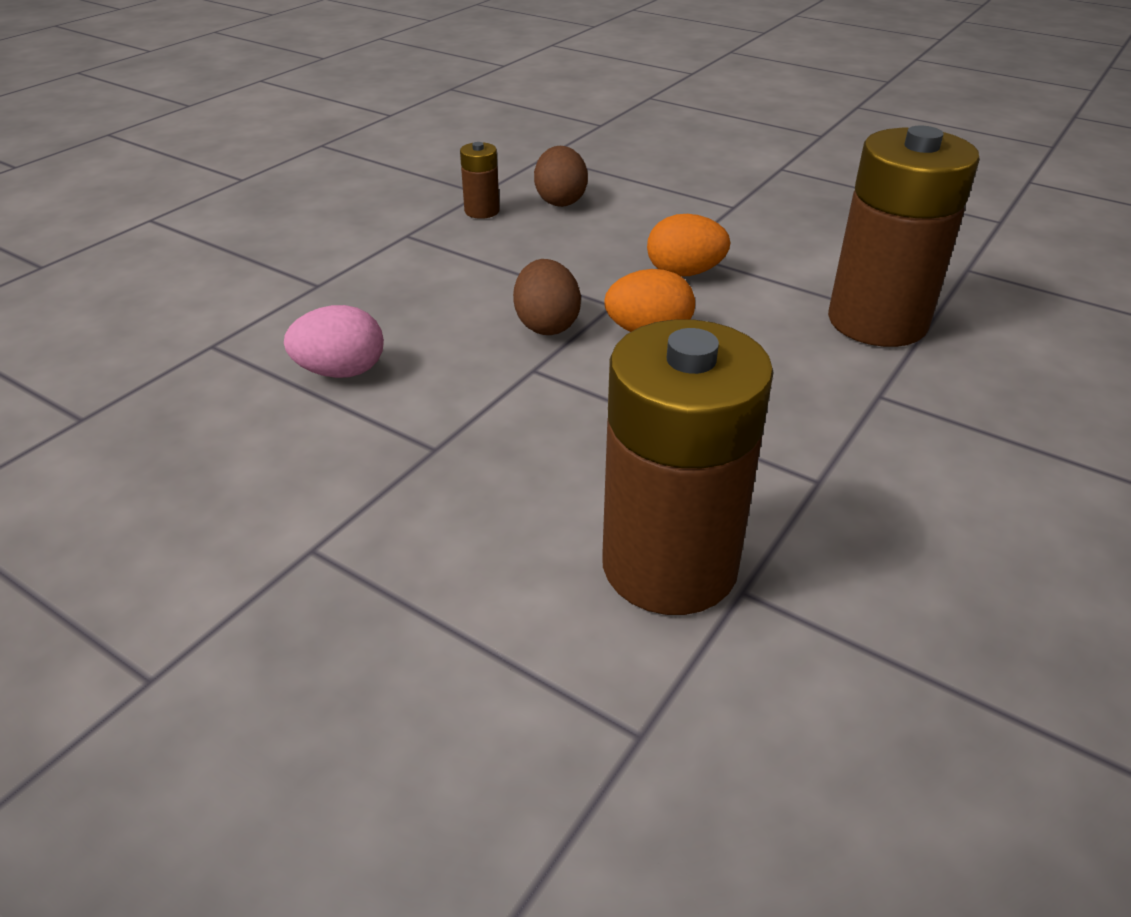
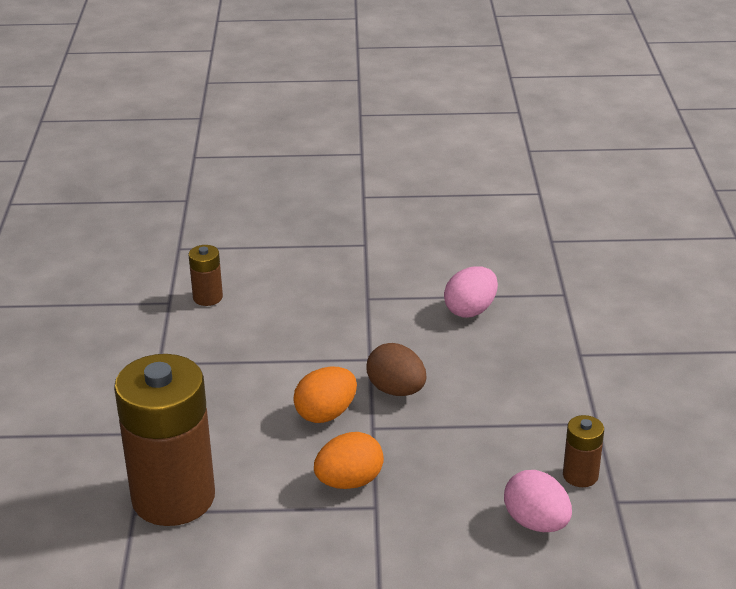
camera: 145 degrees right, 5 degrees down
(560, 201) = (536, 522): brown egg -> pink egg
(669, 565) = (208, 297): brown battery -> brown battery, size x0.43

